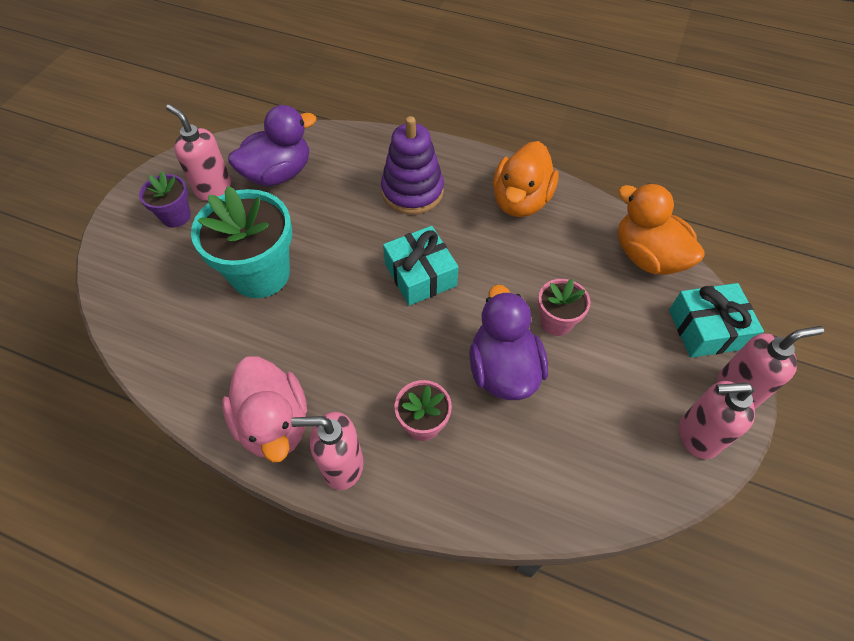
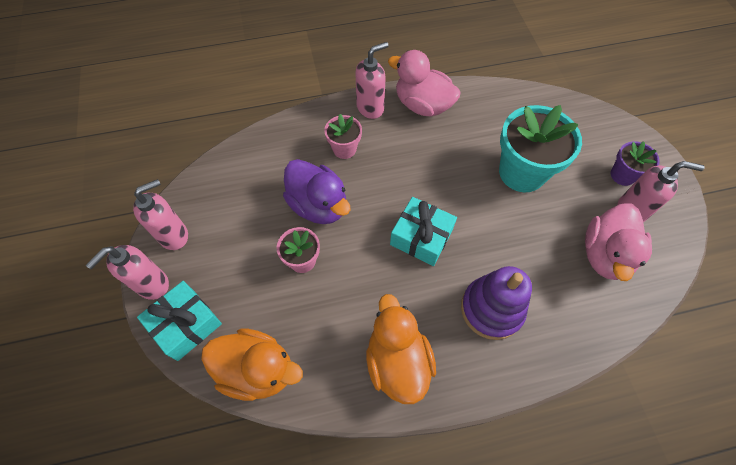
camera: 145 degrees right, 5 degrees up
(278, 174) = (605, 255): purple duck -> pink duck

